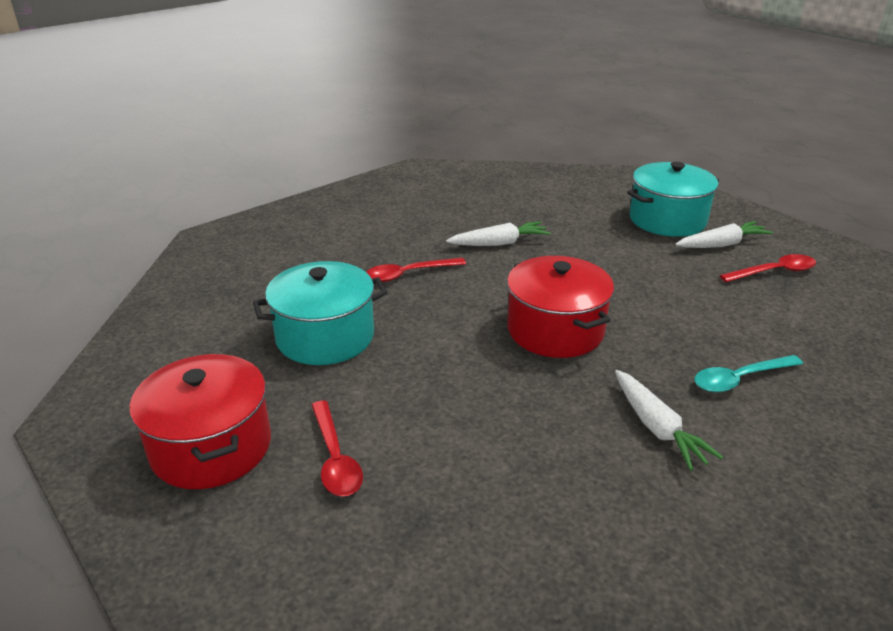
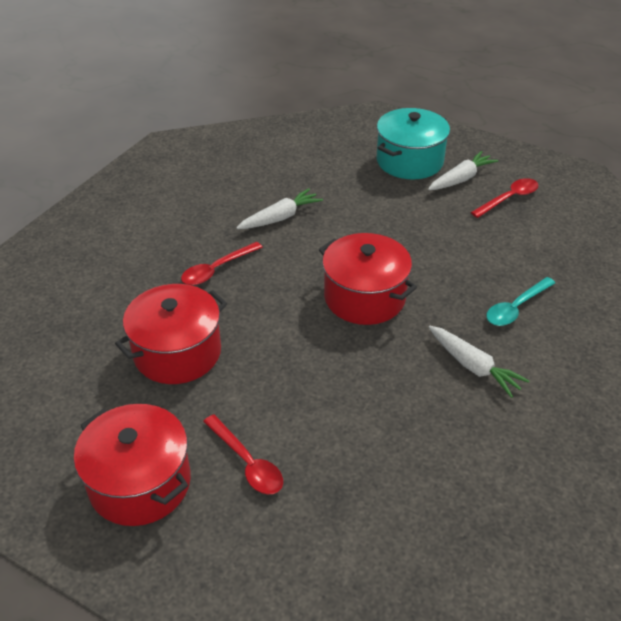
camera: 20 degrees left, 10 degrees up
(325, 337) = (177, 352): turquoise pot -> red pot

